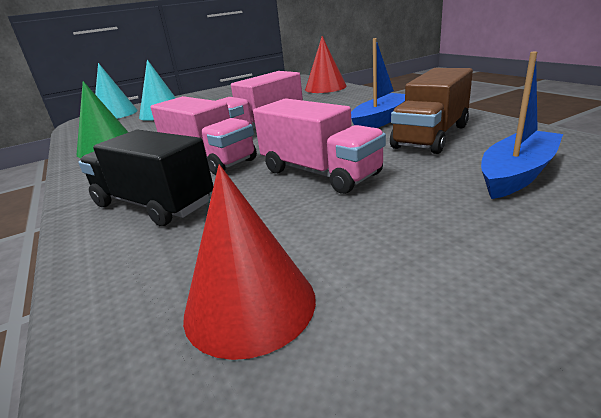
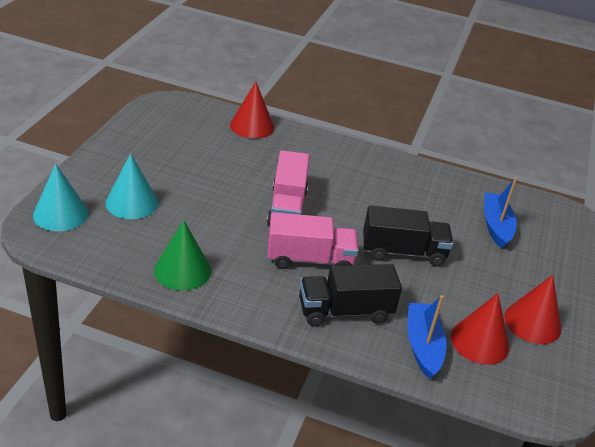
camera: 50 degrees left, 10 degrees up
(319, 173) = (403, 252): pink truck -> black truck
(380, 120) = (370, 181): blue boat -> blue boat (423, 345)
(411, 321) = (532, 322): none -> red cone
(431, 136) = (424, 197): brown truck -> none

